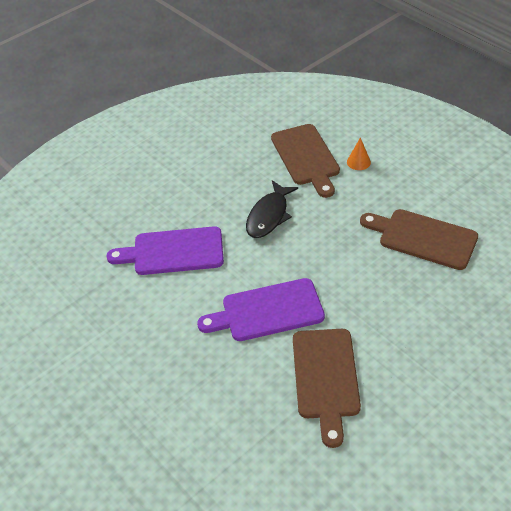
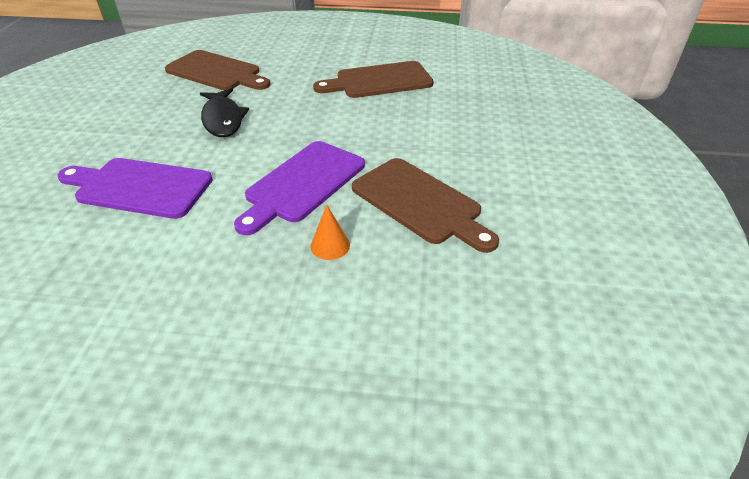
camera: 45 degrees left, 5 degrees down
(173, 252) = (139, 187): purple cutting board -> purple cutting board turned 60 degrees clockwise
(358, 162) = (269, 59): orange cone -> orange cone (330, 245)

